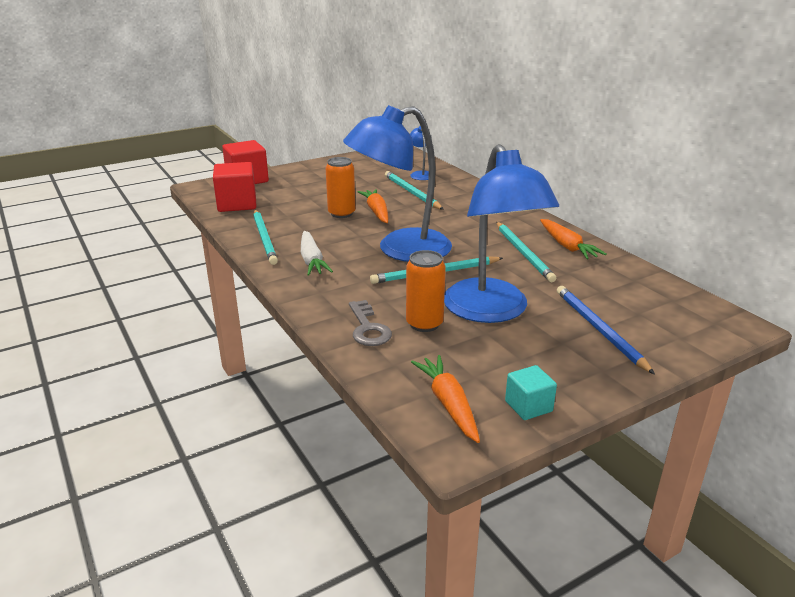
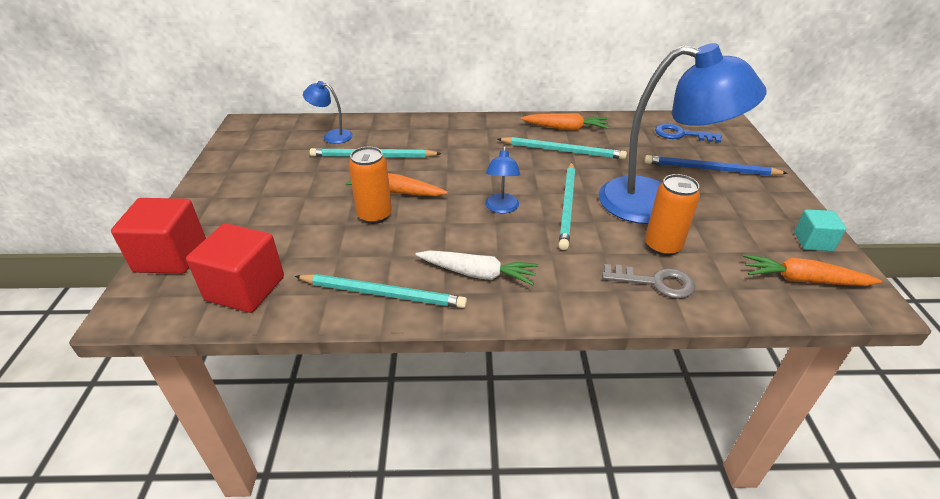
camera: 60 degrees left, 10 degrees up
(400, 249) = (501, 208): blue lamp -> blue lamp, size x0.42
(653, 303) = (681, 134): none -> blue key

